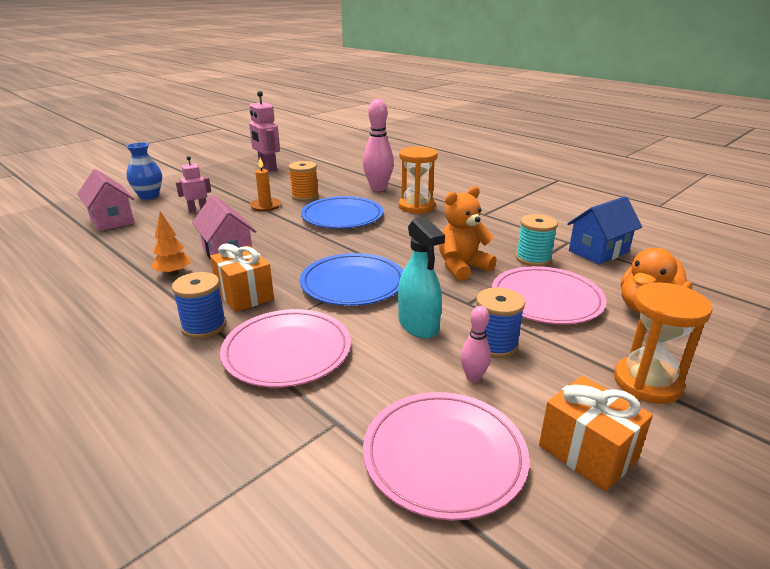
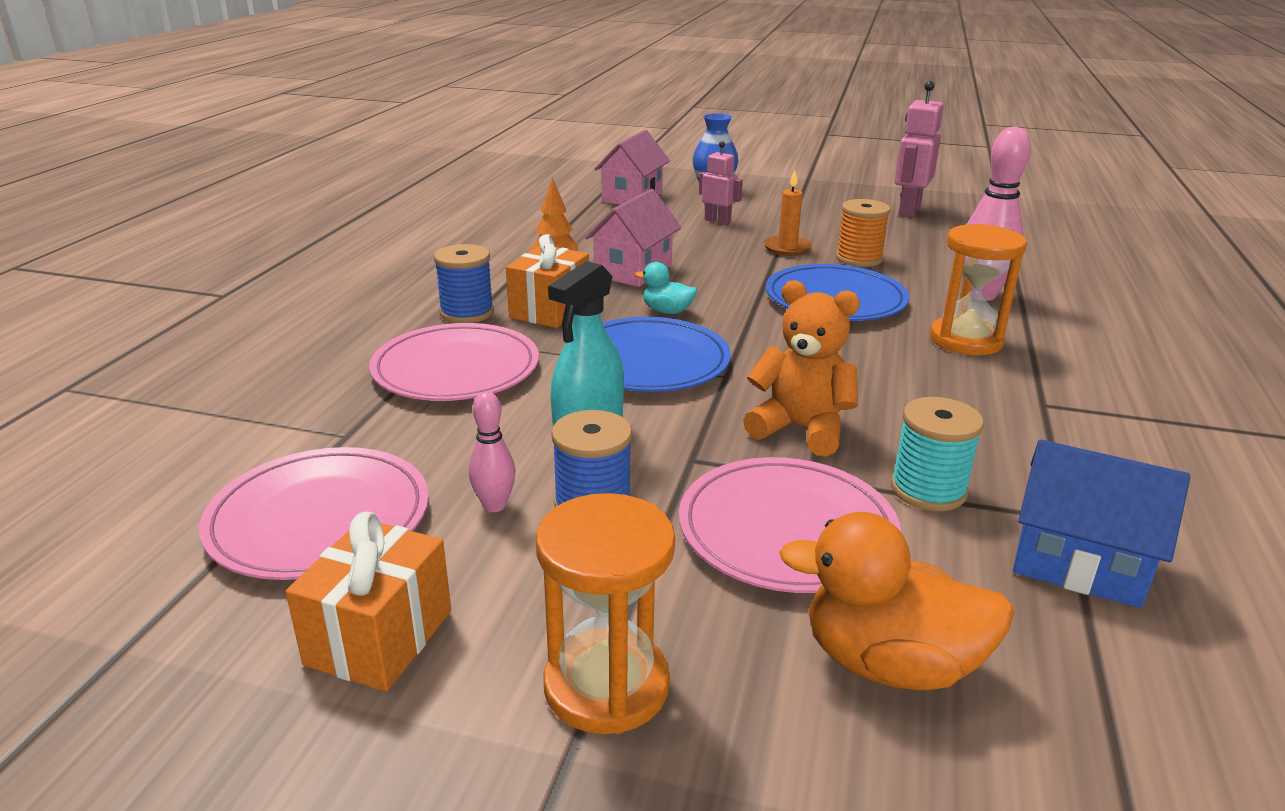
camera: 60 degrees right, 0 degrees up
(298, 260) = (667, 311): none -> turquoise duck

